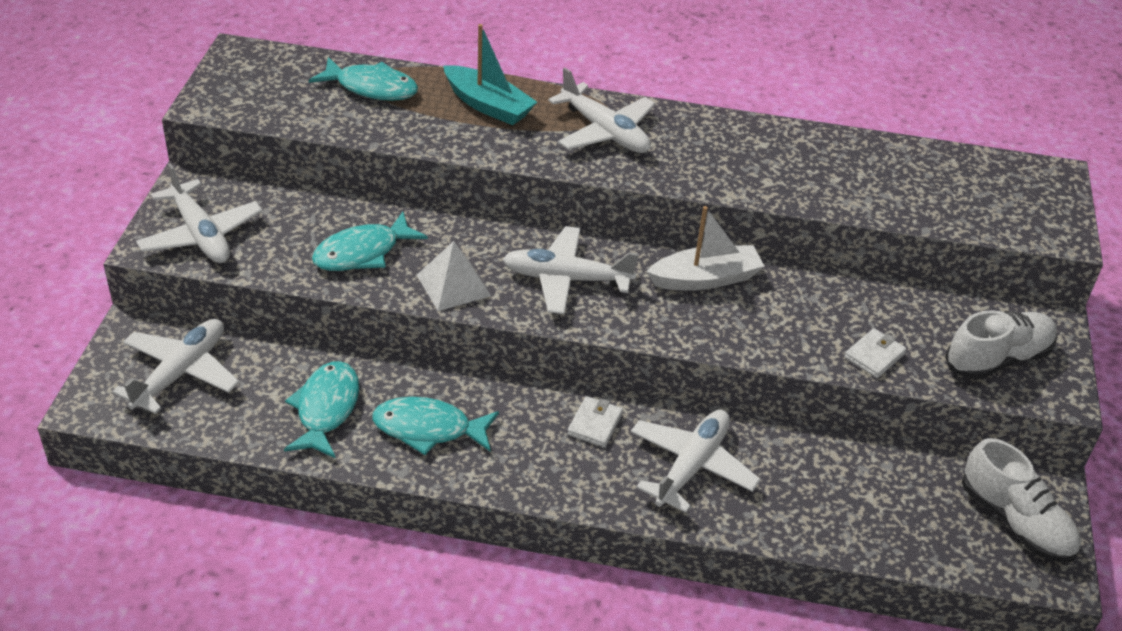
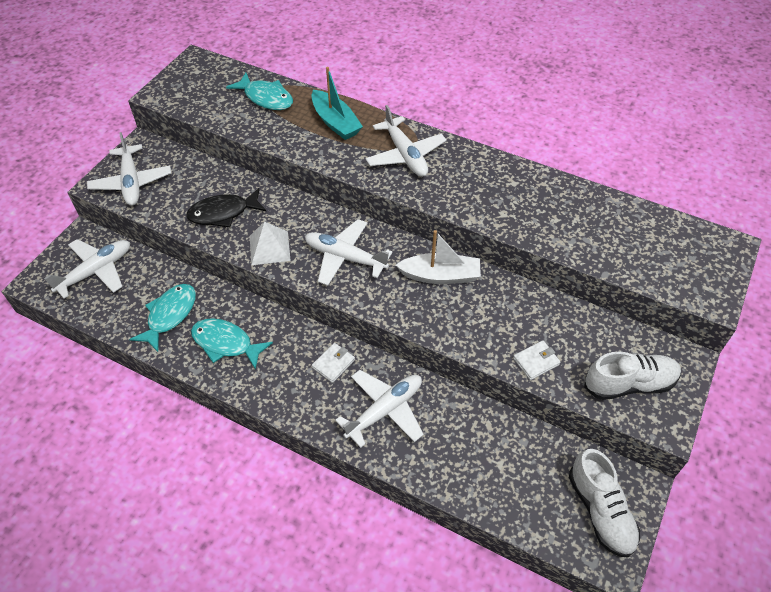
camera: 20 degrees right, 10 degrees up
(362, 252) = (223, 213): turquoise fish -> black fish

